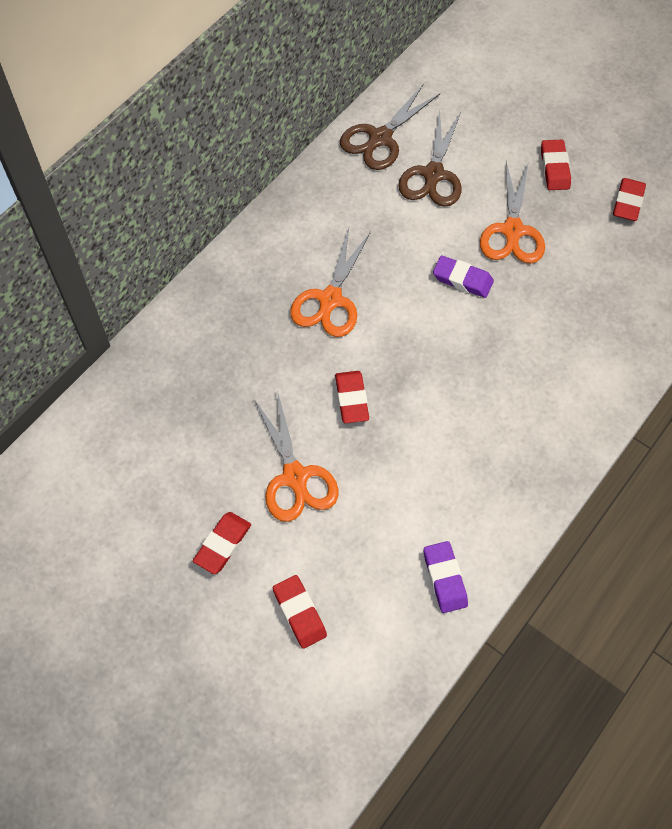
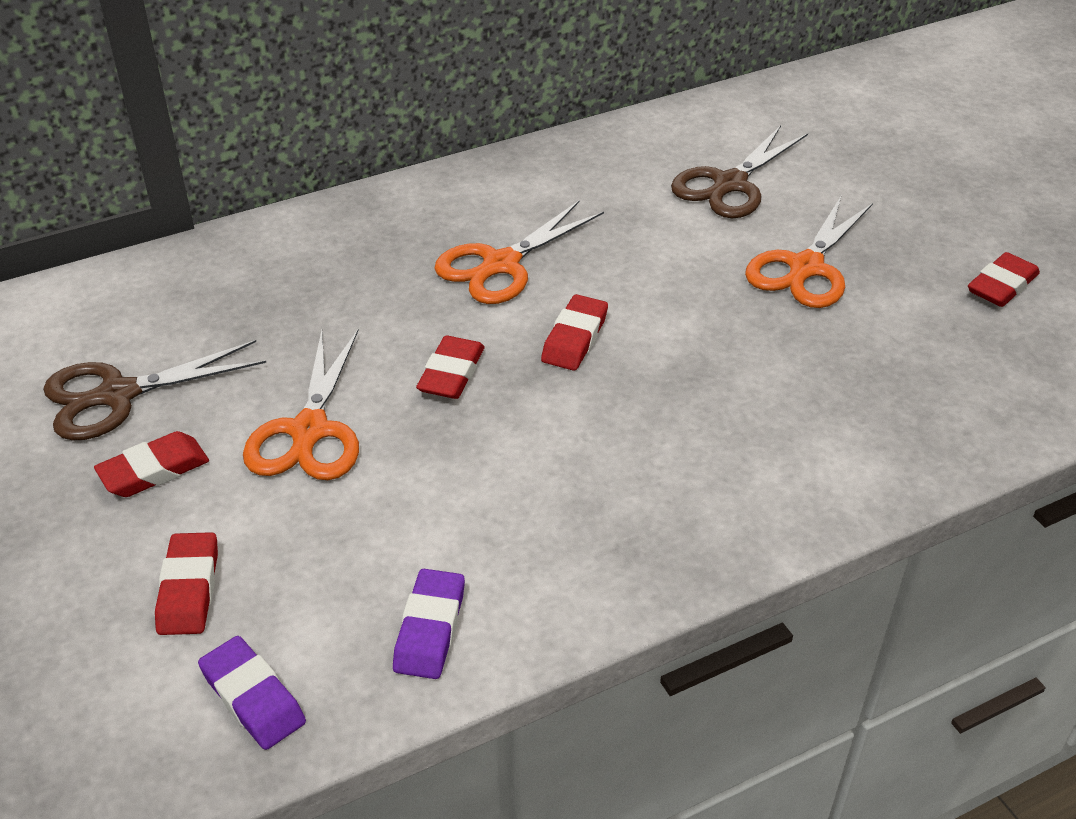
camera: 25 degrees right, 20 degrees down
(380, 138) = (682, 134): brown scissors -> brown scissors (118, 395)
(462, 279) = (698, 297): purple eraser -> purple eraser (253, 698)
(554, 168) = (909, 222): red eraser -> red eraser (574, 338)

